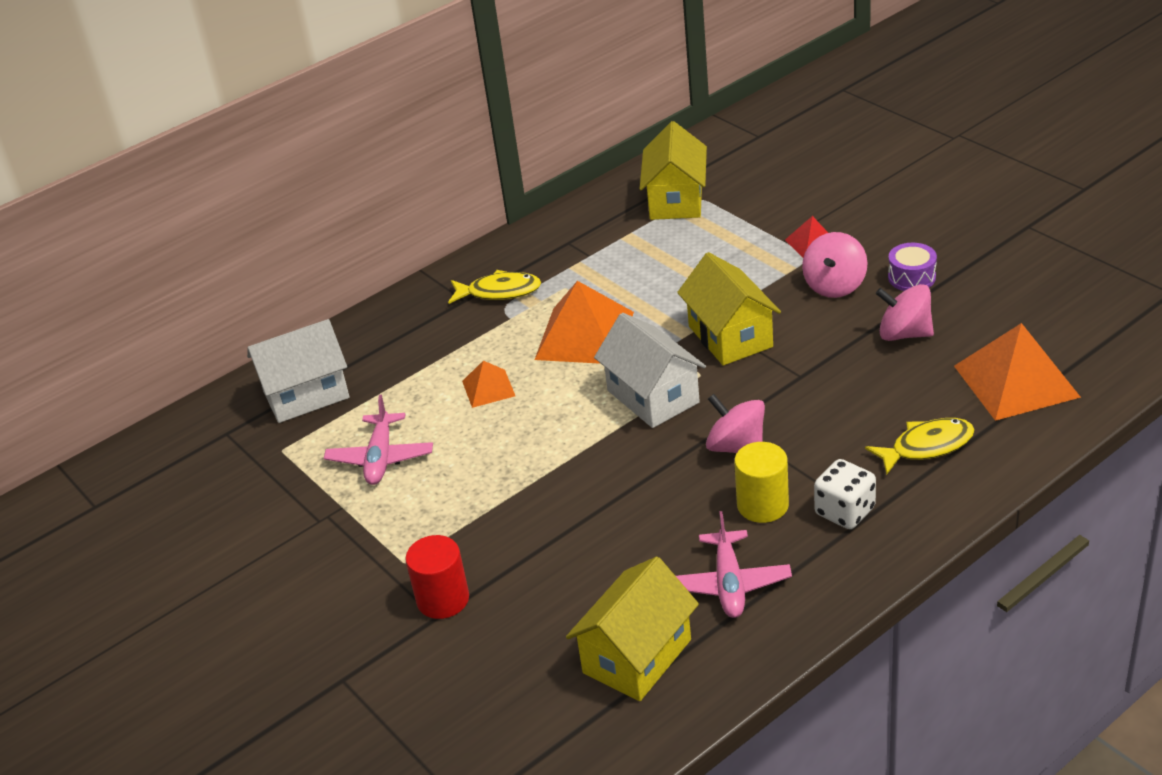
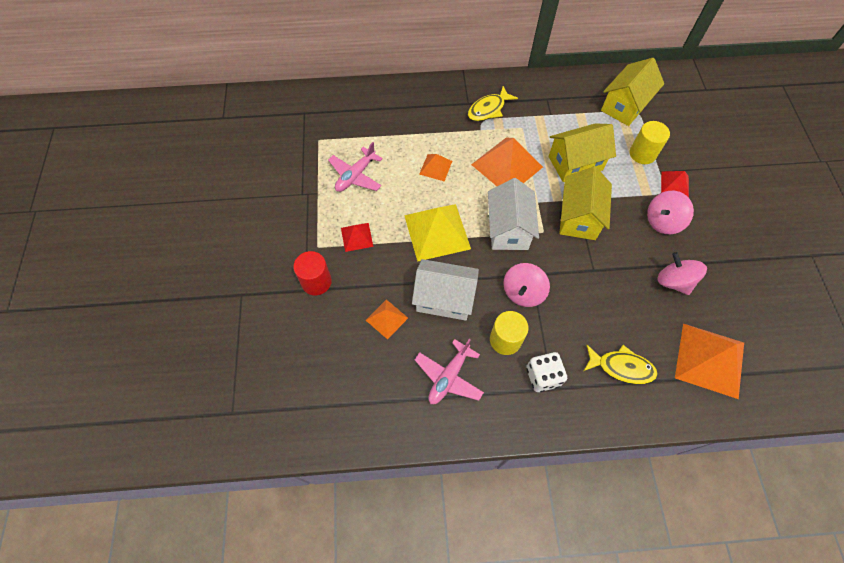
camera: 30 degrees right, 25 degrees up
(306, 395) = (354, 114): white house -> white house (444, 298)
(452, 520) = (357, 237): none -> red pyramid
(499, 292) = (488, 109): yellow fish -> yellow fish turned 105 degrees clockwise
(560, 451) = (437, 232): none -> yellow pyramid
(585, 577) = (386, 319): none -> orange pyramid
(637, 656) = (371, 386): yellow house -> yellow house (575, 163)
(736, 447) = (523, 292): pink spinning top -> pink spinning top turned 135 degrees counterclockwise
(745, 235) = (642, 154): none -> yellow cylinder
(911, 277) = (710, 245): purple drum -> none

